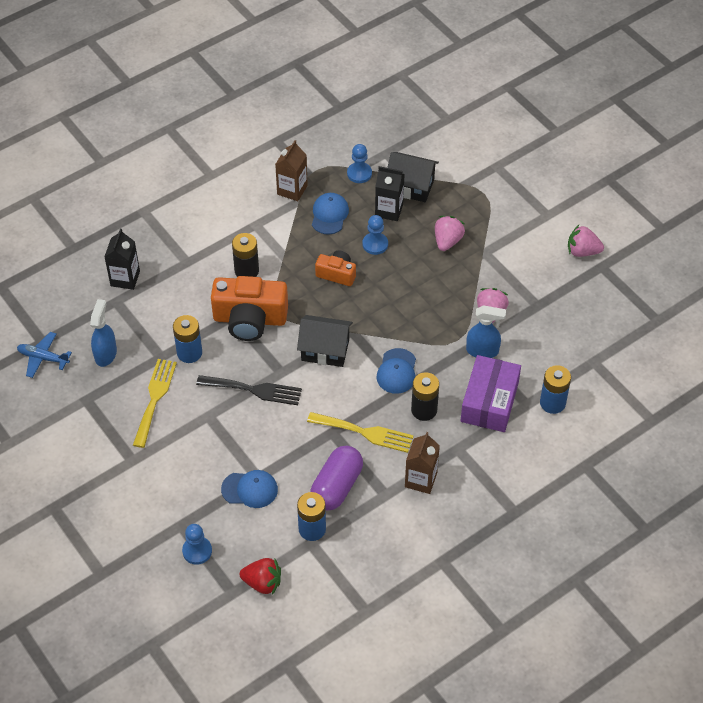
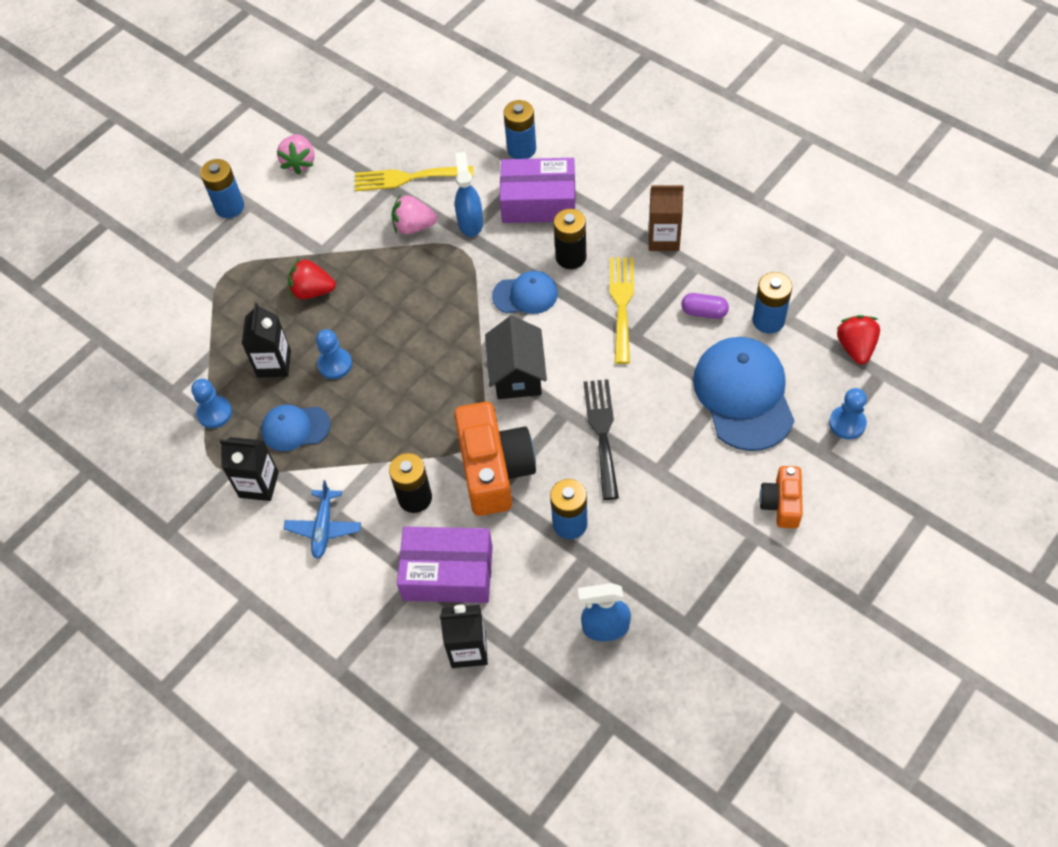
camera: 100 degrees left, 5 degrees up
(43, 358) = (639, 709): blue plane -> blue plane (324, 528)
(155, 398) = (655, 541): yellow fork -> yellow fork (407, 178)
(183, 278) = (448, 573): none -> purple box
(250, 489) = (743, 395): blue cap -> blue cap, size x1.82
(292, 190) = (259, 484): brown carton -> black carton
(337, 274) = (394, 393): orange camera -> orange camera (781, 503)
(337, 486) = (704, 312): purple capsule -> purple capsule, size x0.54
(411, 186) = (228, 350): black house -> none
(447, 241) = (312, 291): pink strawberry -> red strawberry
(548, 203) = (229, 207): none -> blue battery

